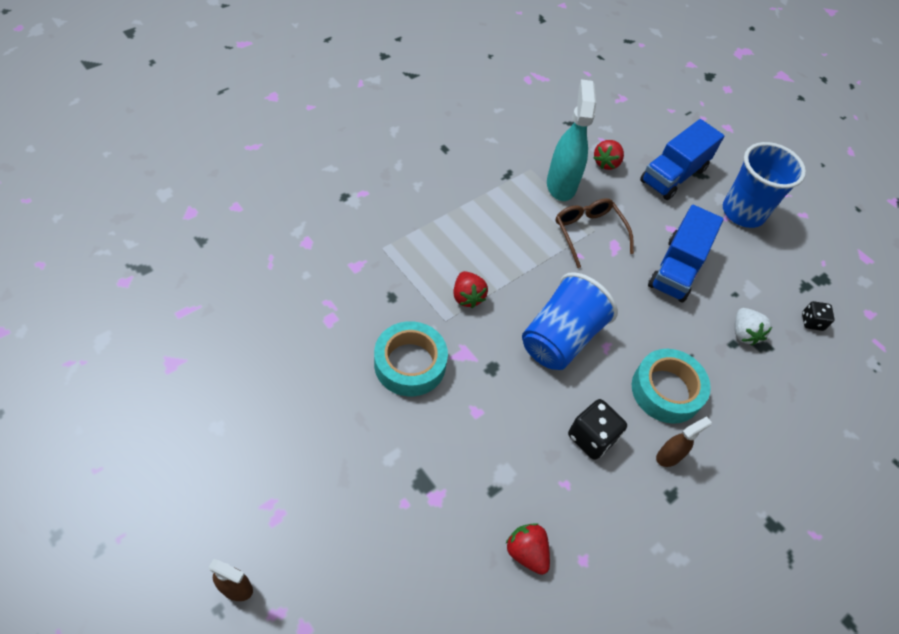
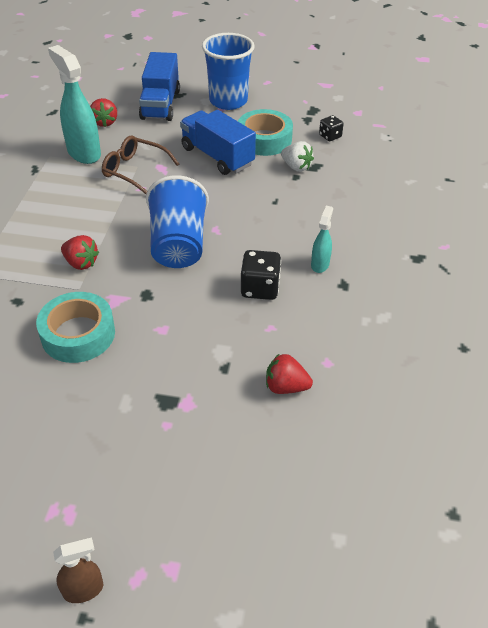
camera: 35 degrees left, 10 degrees down
(666, 390) = (281, 229): turquoise tape -> turquoise tape (264, 139)
(669, 456) = (320, 264): brown spray bottle -> turquoise spray bottle
(676, 269) = (217, 156): blue truck -> blue truck turned 150 degrees clockwise

